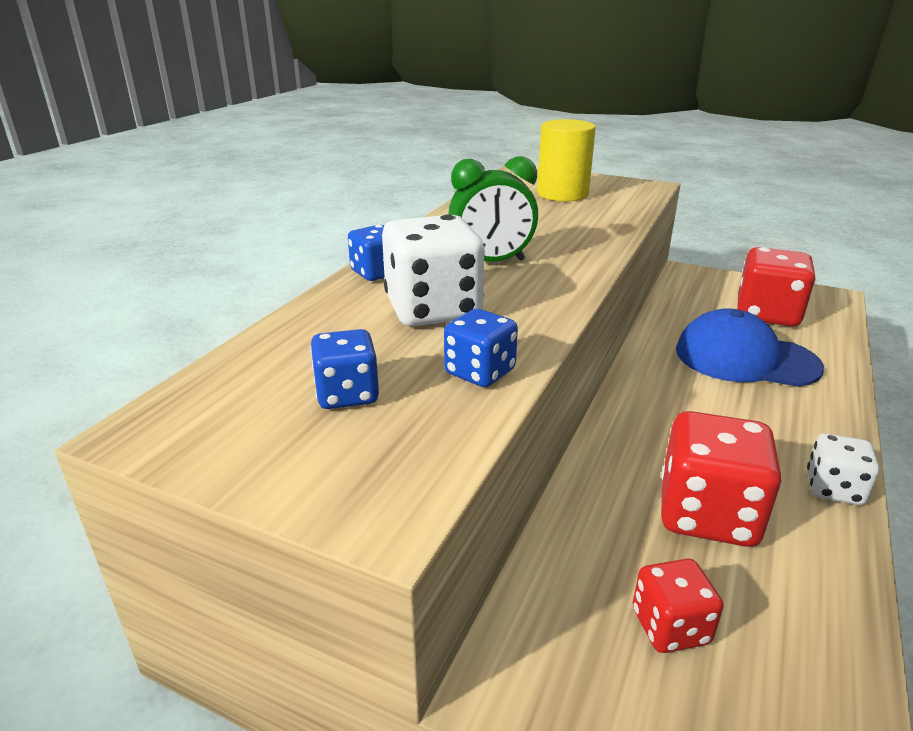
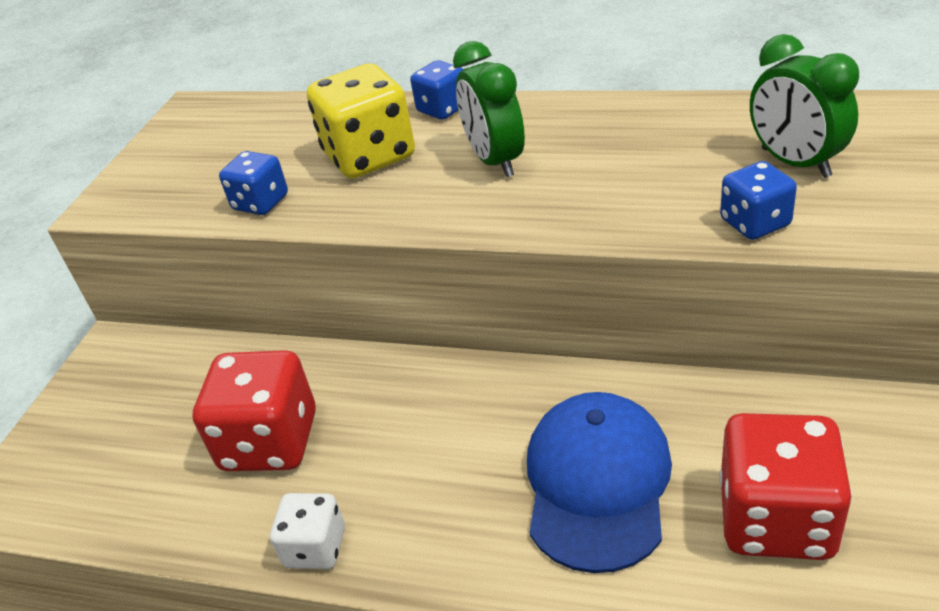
camera: 85 degrees right, 10 degrees up
(347, 394) = (228, 157): blue dice -> blue dice (755, 223)
(433, 310) = (369, 156): white dice -> yellow dice
(562, 194) = (795, 163): yellow cylinder -> green clock
(670, 627) = (148, 421): red dice -> none

